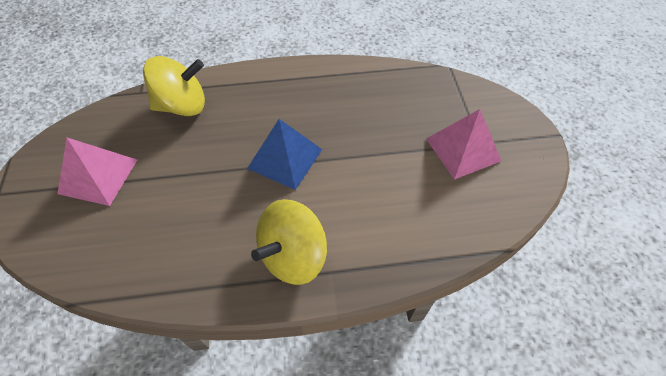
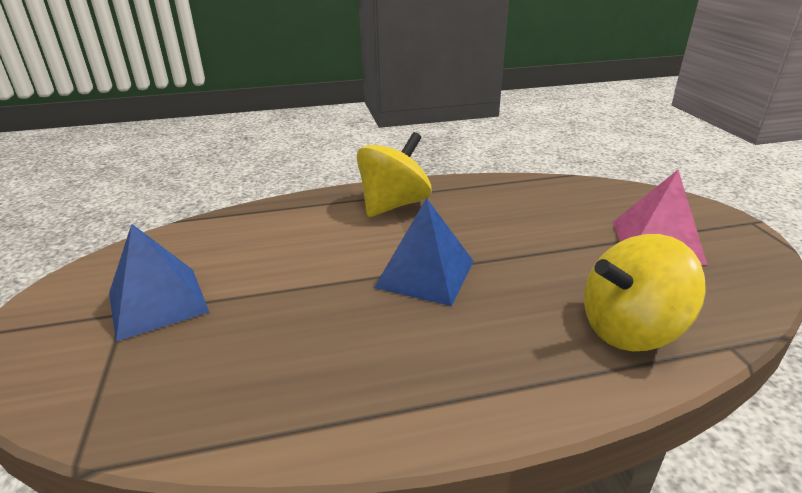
camera: 175 degrees right, 25 degrees down
(463, 149) = (157, 302): pink pyramid -> blue pyramid

